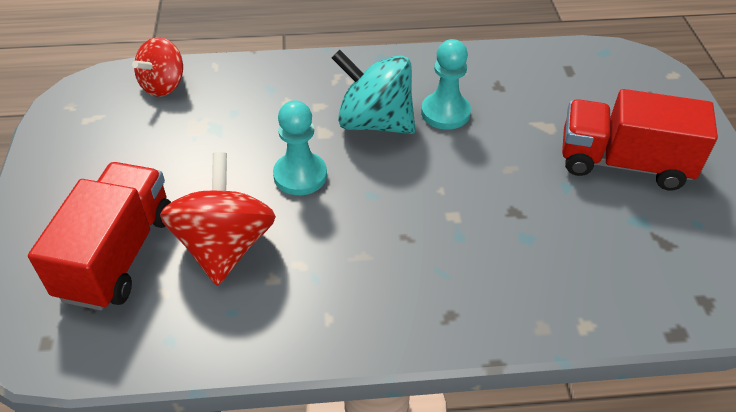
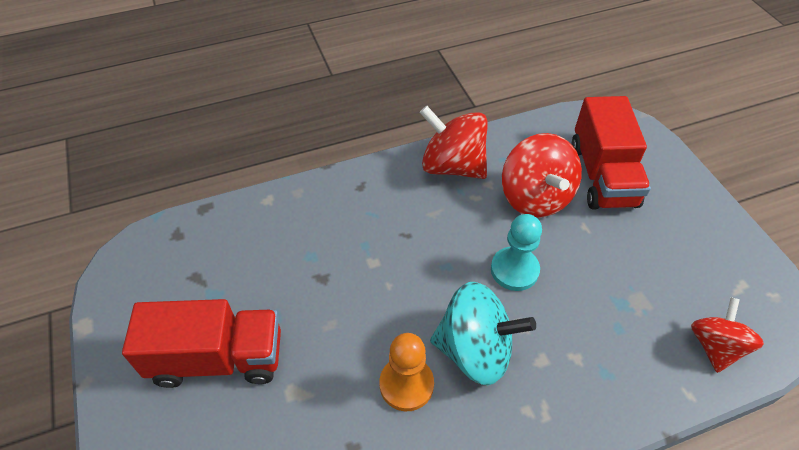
camera: 165 degrees right, 5 degrees up
(308, 317) = (452, 166): none -> red spinning top
(445, 113) = (406, 384): turquoise pawn -> orange pawn

